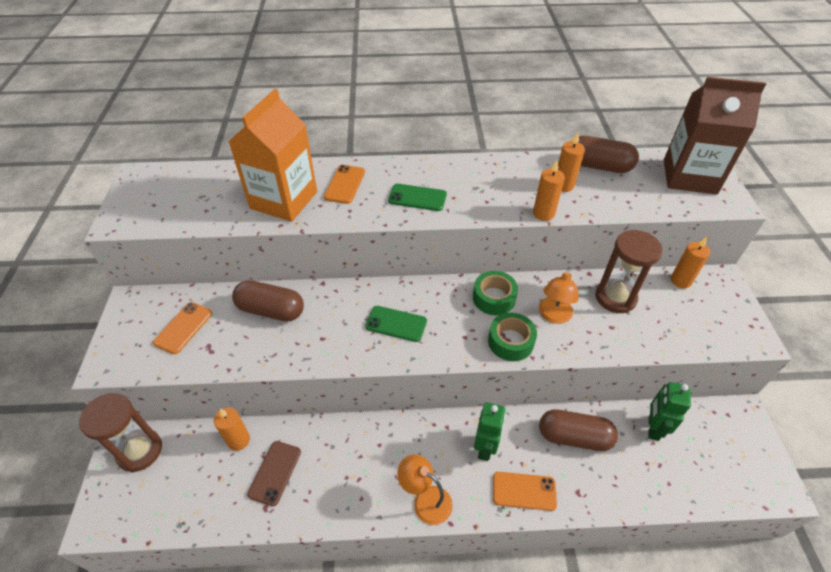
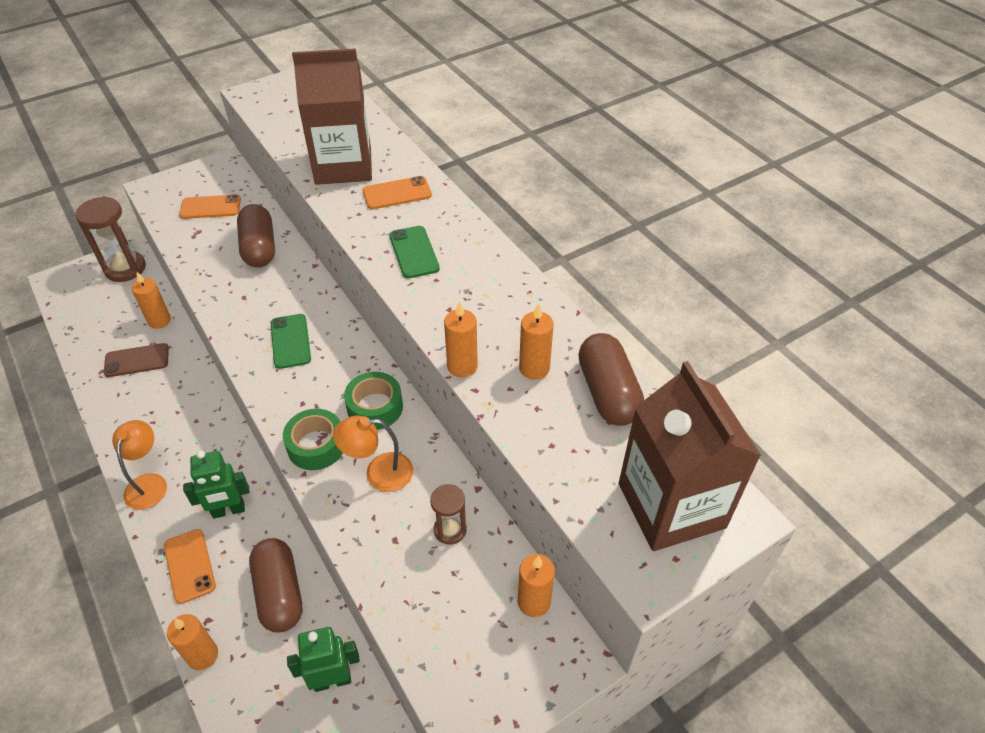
camera: 60 degrees right, 0 degrees up
(284, 200) = (343, 166): orange carton -> brown carton
(606, 504) = (203, 655): none -> orange candle
(615, 298) = (450, 530): brown hourglass -> brown hourglass, size x0.55

